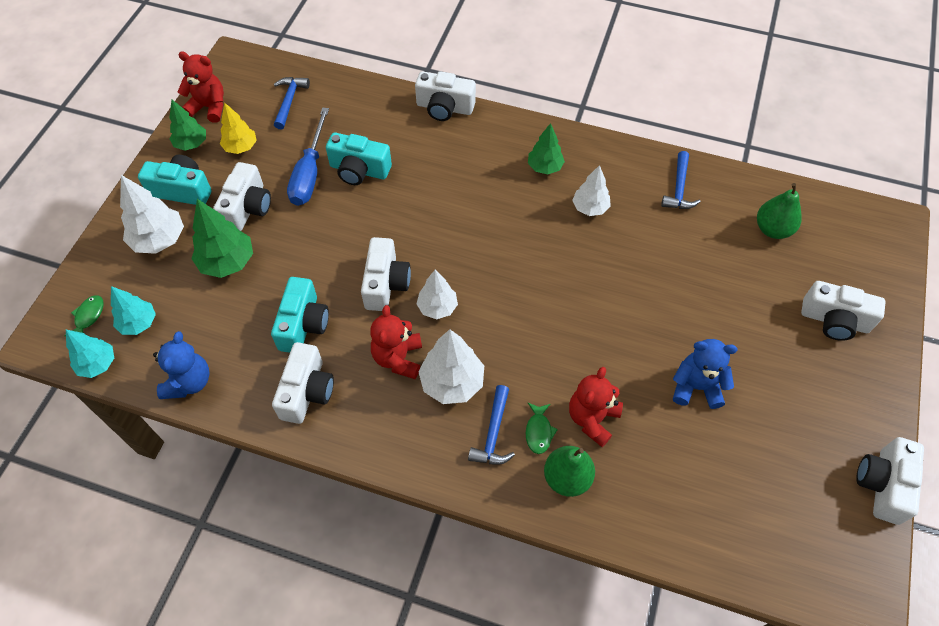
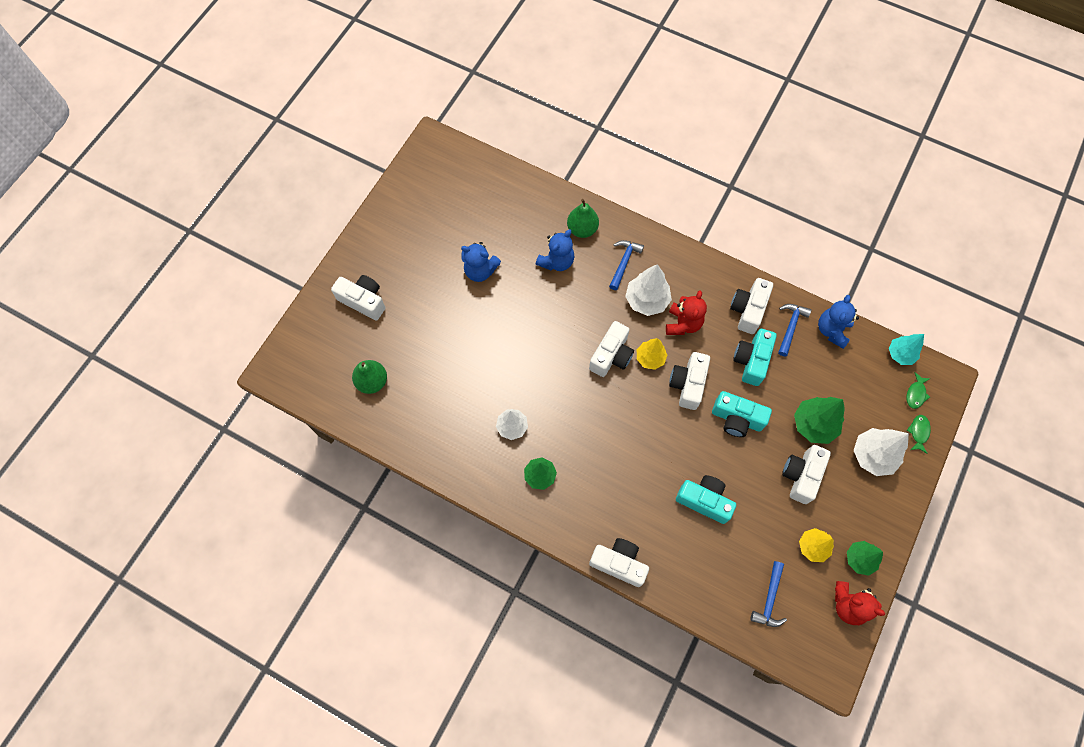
camera: 170 degrees left, 10 degrees up
(138, 323) = (876, 382): turquoise tree -> none
(182, 190) = (860, 505): turquoise camera -> turquoise camera (736, 419)
(309, 173) = (748, 505): blue screwdriver -> none
(437, 307) = (650, 358): white tree -> yellow tree
(538, 431) = (594, 259): green fish -> green fish (918, 432)
(592, 419) = (556, 261): red teddy bear -> blue teddy bear
(679, 188) = (432, 433): blue hammer -> blue hammer (790, 327)
(882, 485) = (389, 195): white camera -> white camera (611, 356)

